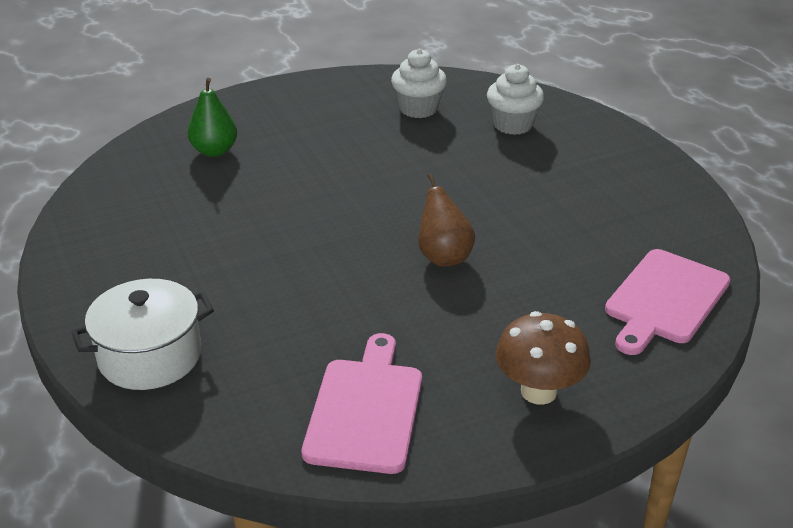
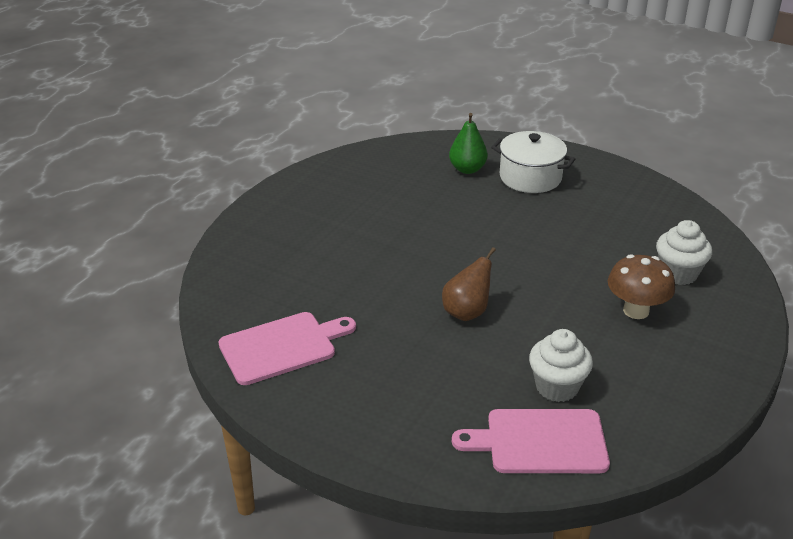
camera: 55 degrees right, 0 degrees up
(150, 356) = (253, 247): white pot -> white pot (530, 177)
(418, 109) = (635, 222): white cupcake -> white cupcake (557, 387)
(538, 391) = (368, 415): brown mushroom -> brown mushroom (636, 311)

